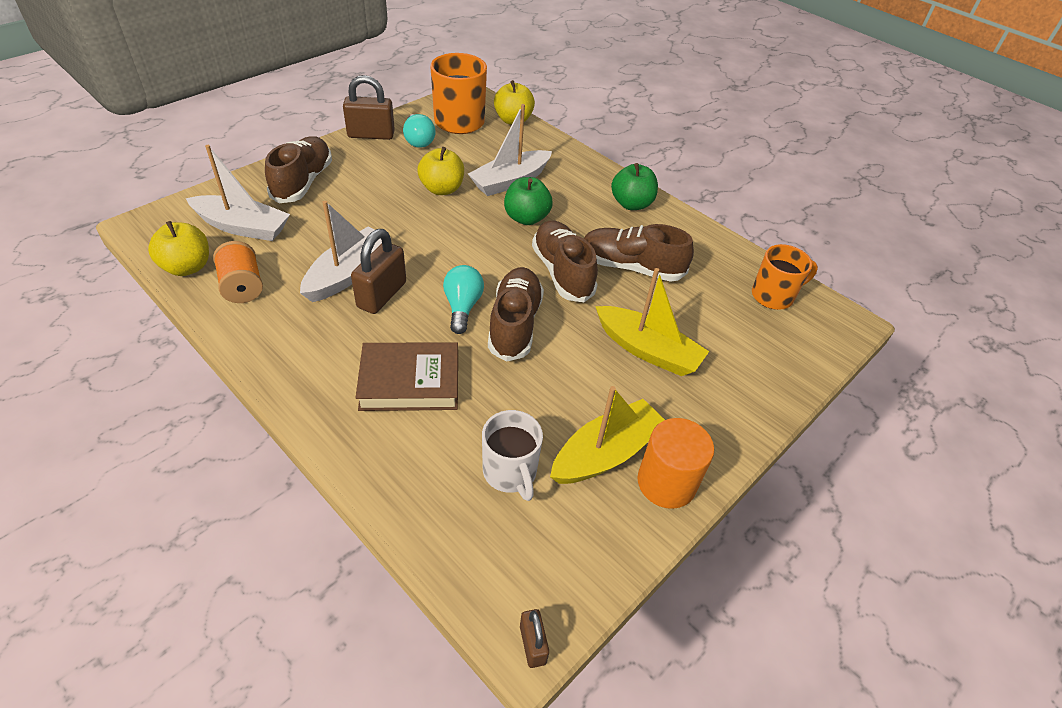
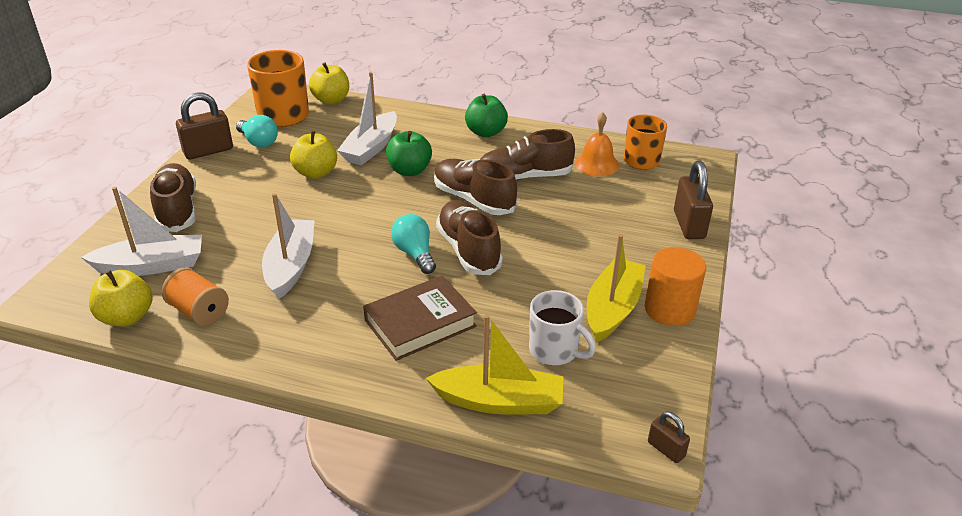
camera: 25 degrees left, 10 degrees down
(382, 295) = (337, 270): brown padlock -> brown padlock (689, 225)
(648, 350) = (584, 229): yellow boat -> yellow boat (499, 401)
(719, 281) = (596, 164): none -> orange bell

